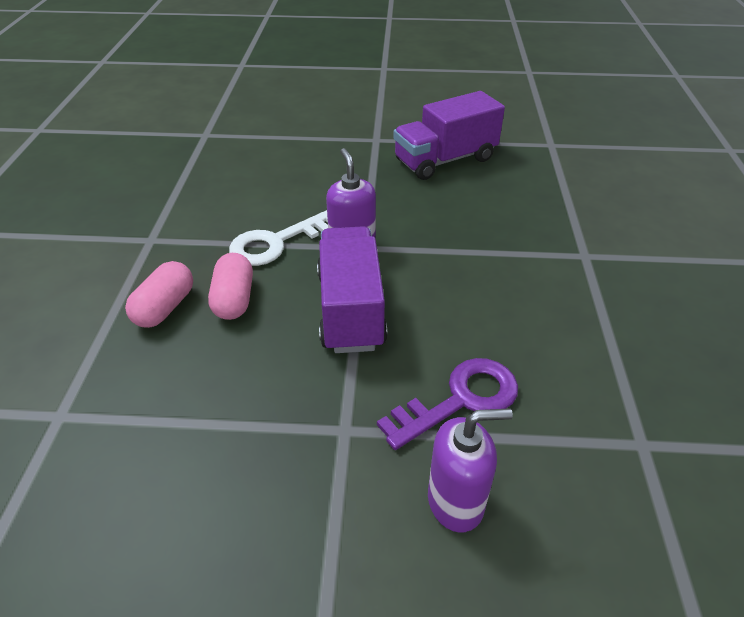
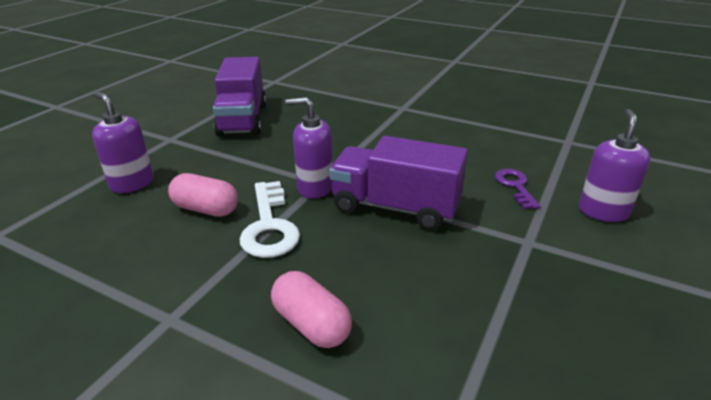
camera: 65 degrees left, 10 degrees down
(234, 299) = (335, 270): pink capsule -> pink capsule (206, 209)
(296, 153) = (132, 183): none -> purple soap dispenser
(460, 400) = (515, 186): purple key -> purple key, size x0.62

